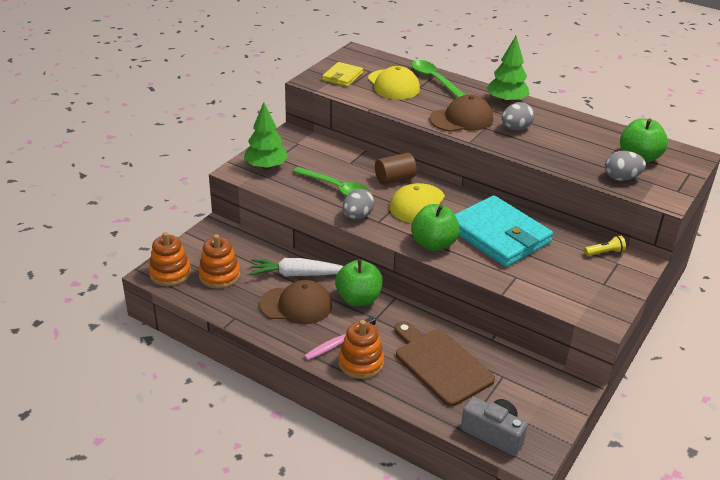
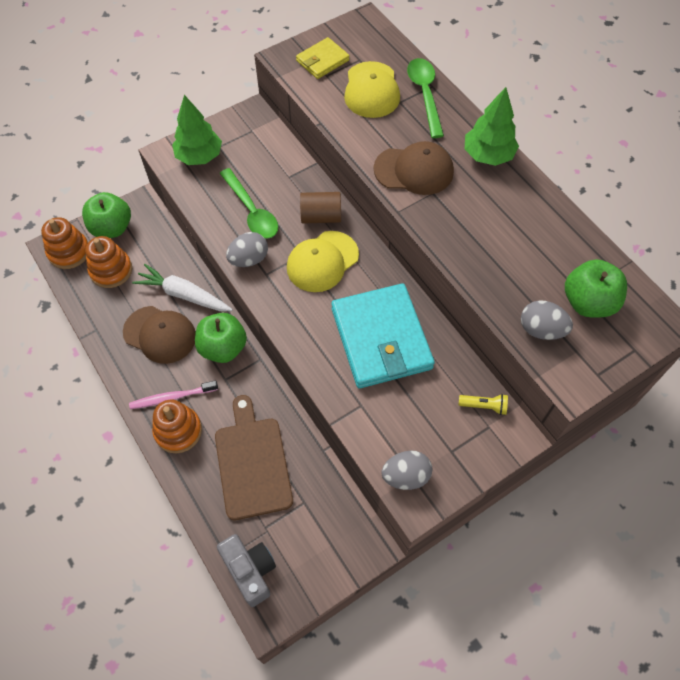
camera: 25 degrees right, 25 degrees up
(433, 244) = (303, 326): green apple -> green apple (112, 228)
(515, 128) = (468, 205): grey egg -> grey egg (405, 476)

